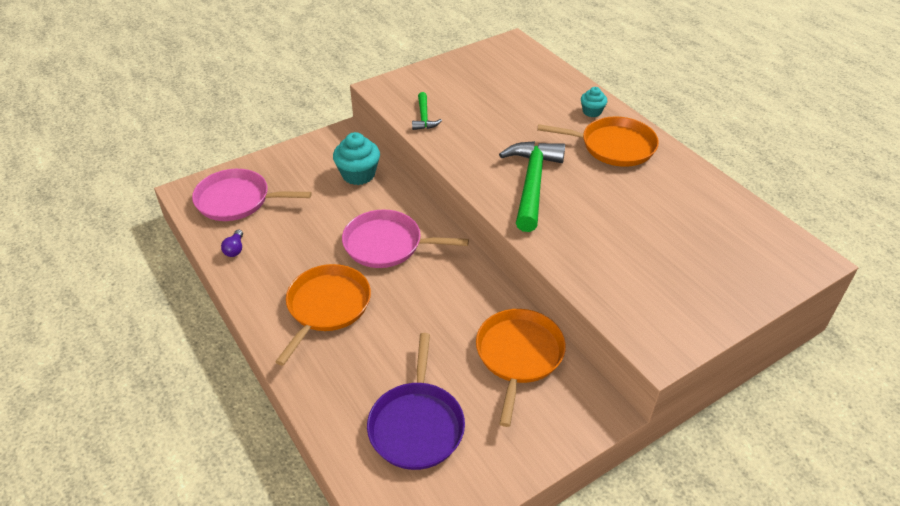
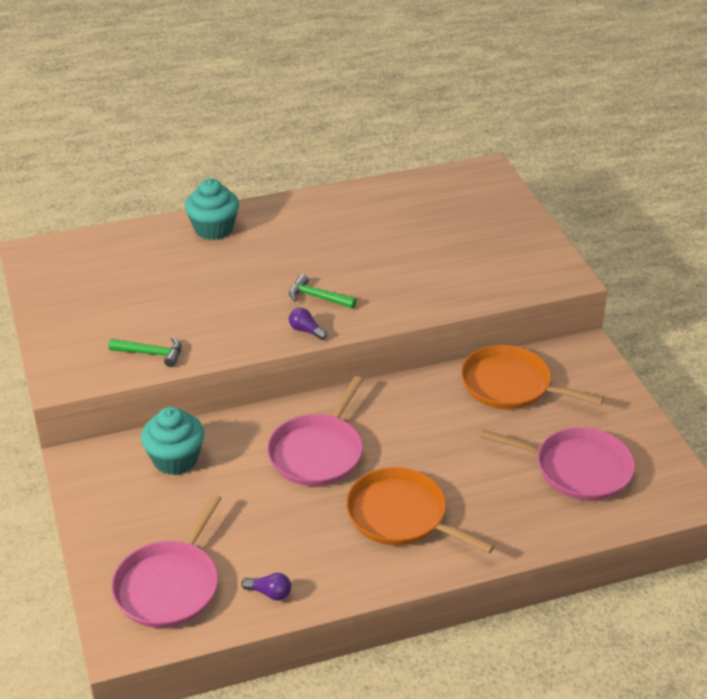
camera: 75 degrees left, 5 degrees down
(417, 425) = (577, 469): purple pan -> pink pan
(484, 186) = (306, 331): none -> purple light bulb
(532, 184) = (318, 297): green hammer -> green hammer, size x0.50
(592, 111) = (214, 229): turquoise cupcake -> turquoise cupcake, size x1.73
(613, 146) = (282, 230): orange pan -> none

